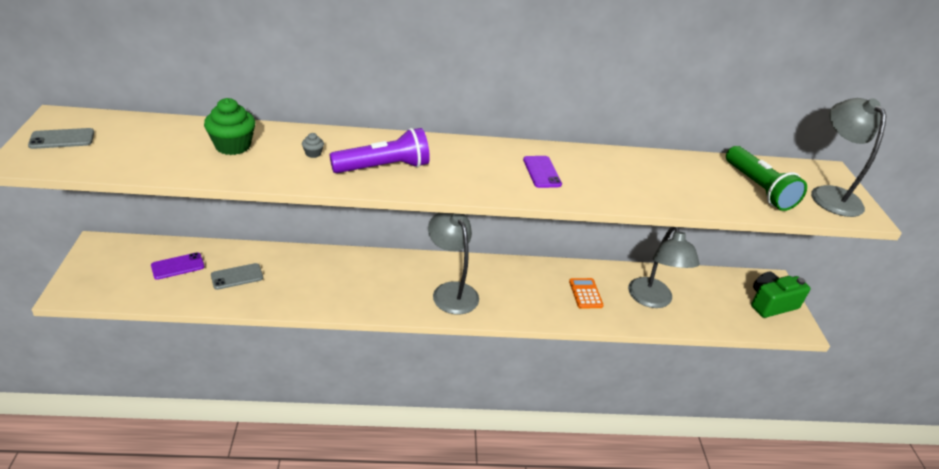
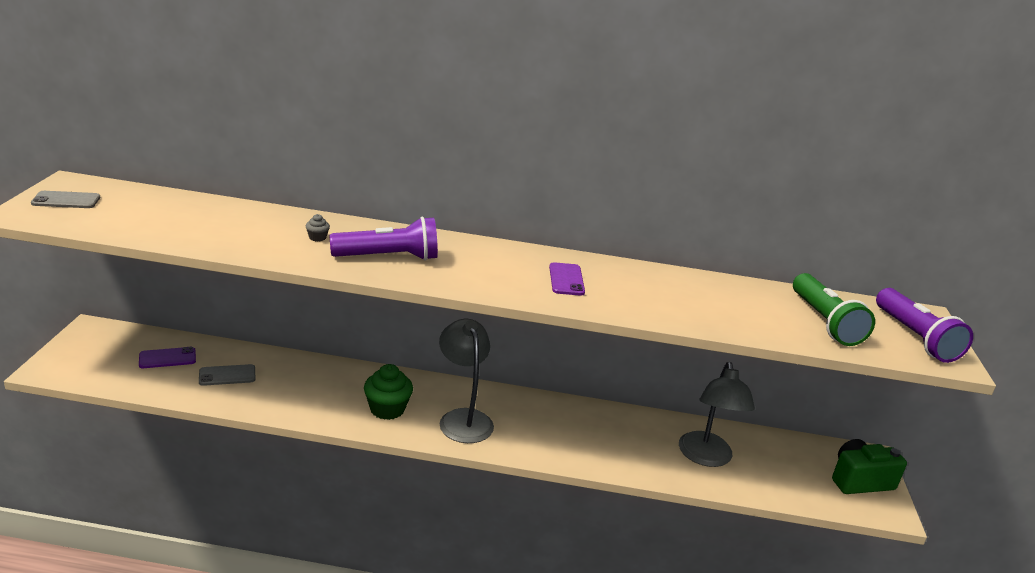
camera: 10 degrees right, 10 degrees down
(233, 146) = (235, 223): green cupcake -> green cupcake (387, 409)
(585, 293) = (624, 440): orange calculator -> none
(829, 195) = (915, 338): grey lamp -> purple flashlight

